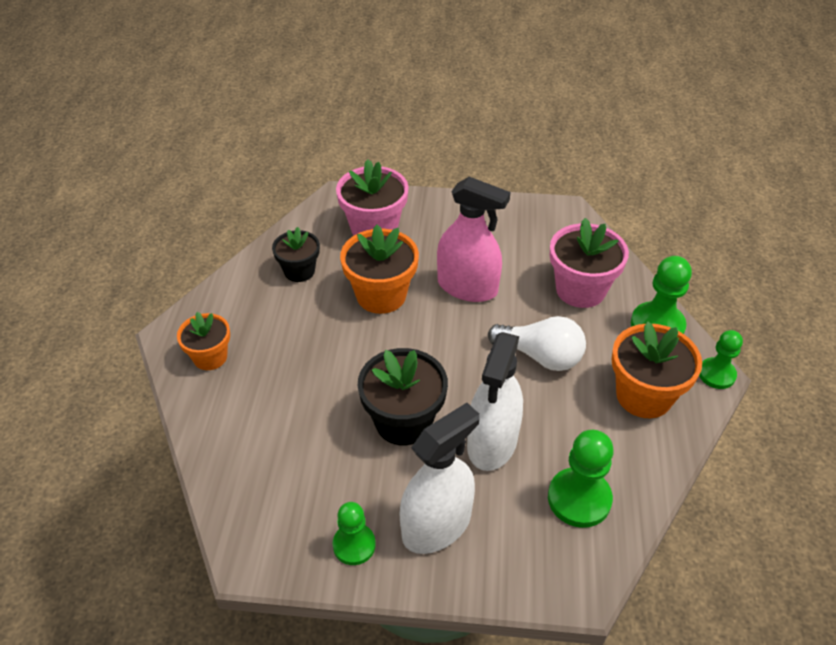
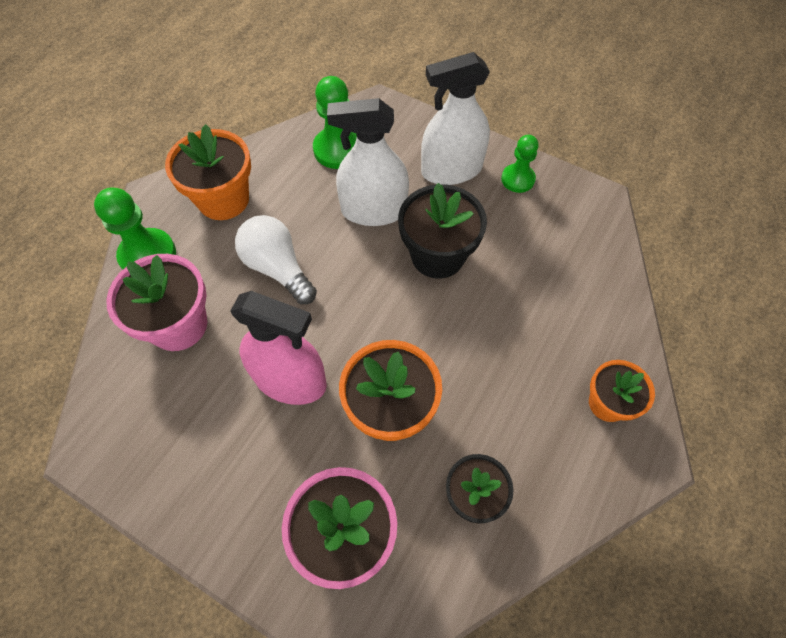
camera: 155 degrees left, 15 degrees up
(467, 287) = (290, 380): pink spray bottle -> pink spray bottle turned 150 degrees clockwise
(492, 442) = (373, 210): white spray bottle -> white spray bottle turned 135 degrees counterclockwise
(716, 374) = (148, 193): green pawn -> none

